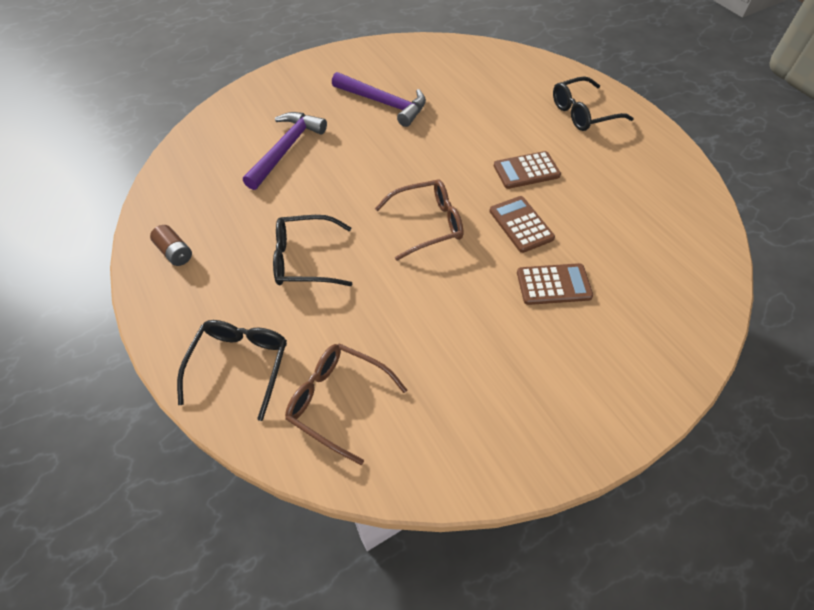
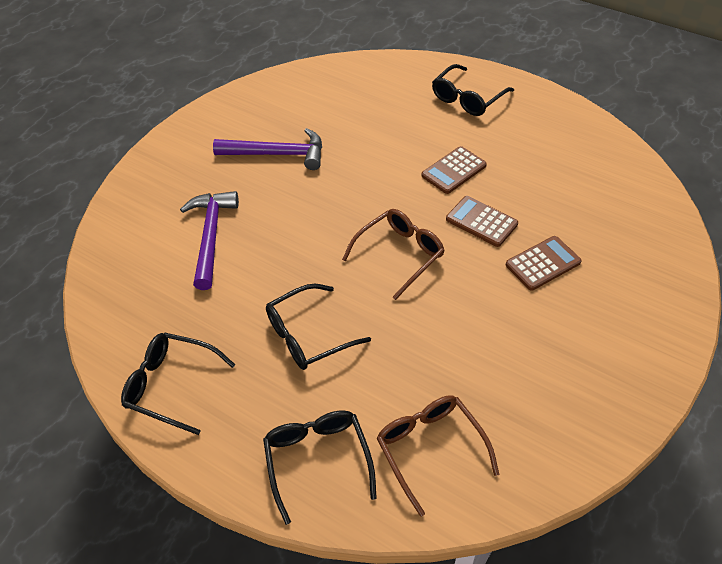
camera: 25 degrees left, 5 degrees down
(175, 252) = (170, 385): brown battery -> black glasses
(337, 400) = (430, 448): brown glasses -> brown glasses turned 60 degrees clockwise

